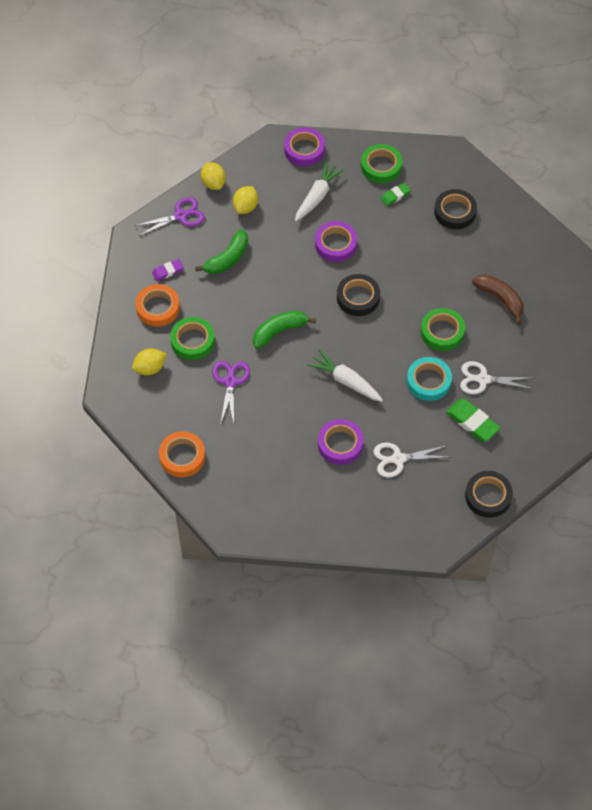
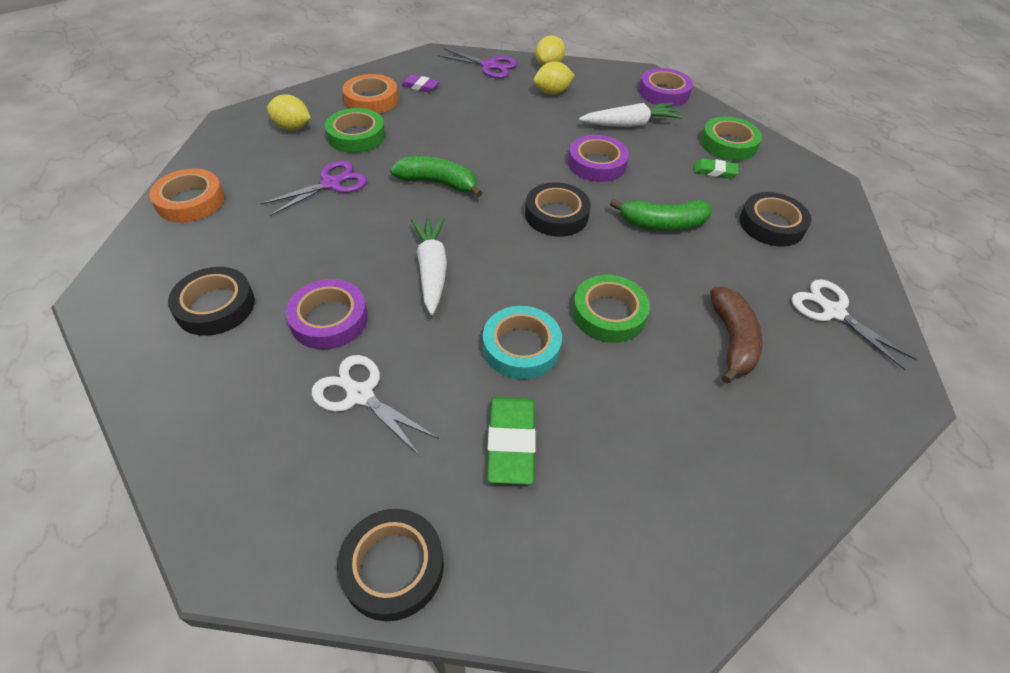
camera: 45 degrees right, 10 degrees down
(227, 259) = (481, 110): green banana -> green banana (662, 224)
(286, 485) = (215, 306): none -> black tape
(483, 379) = (594, 406): white scissors -> white scissors (833, 312)

